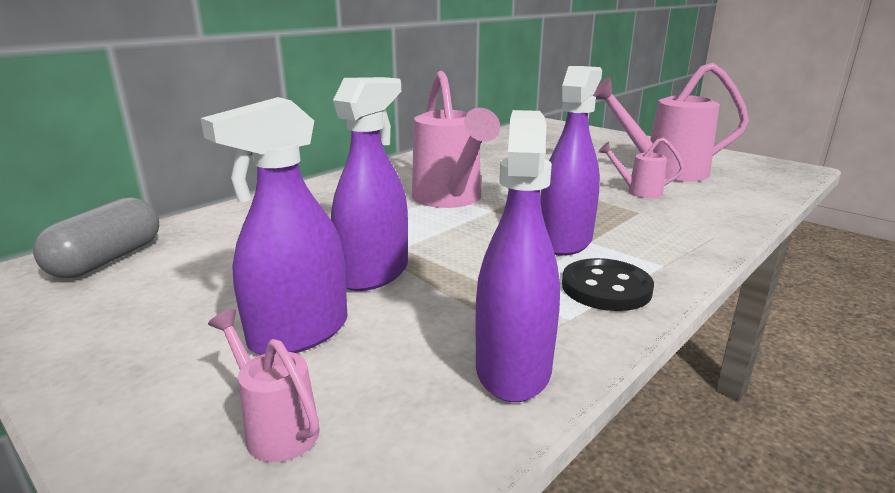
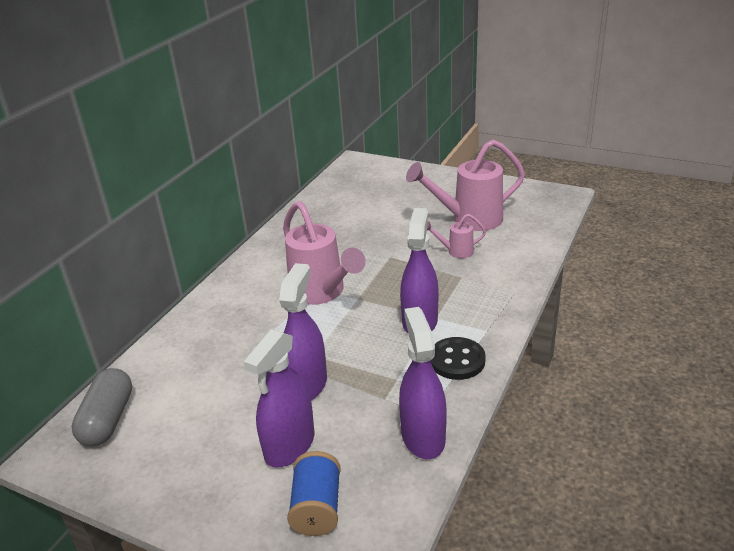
camera: 15 degrees left, 10 degrees up
(275, 427) = (317, 508): pink watering can -> blue spool

